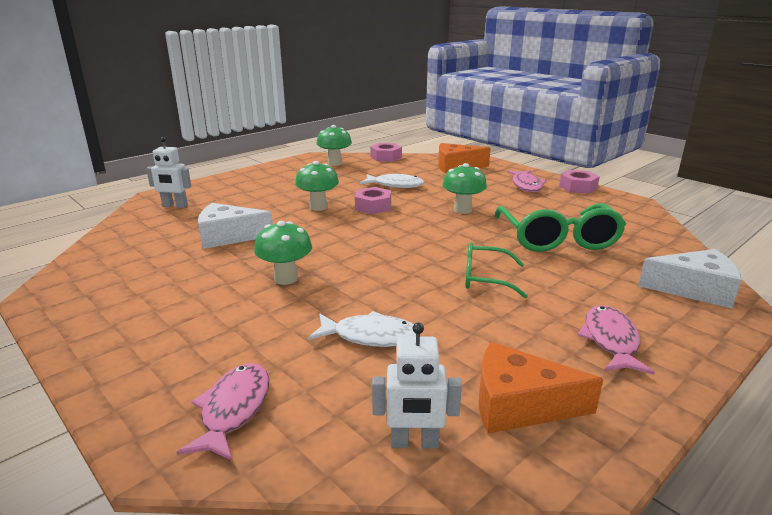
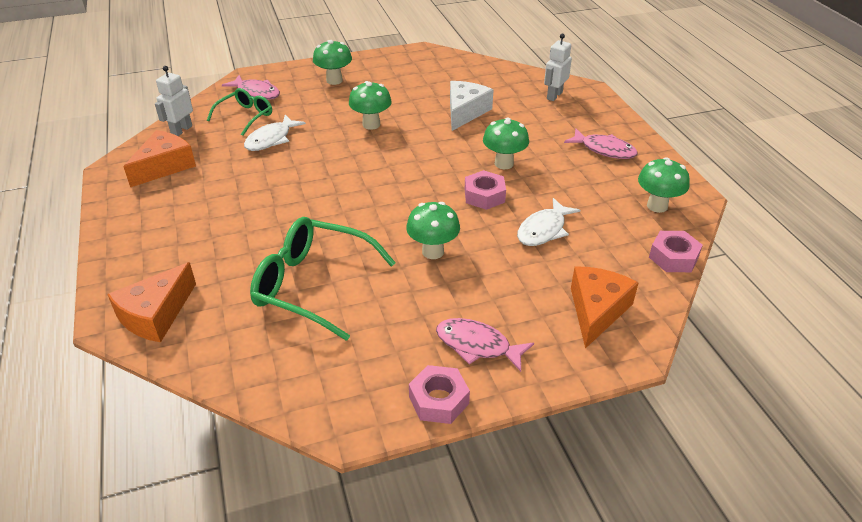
camera: 115 degrees right, 15 degrees up
(163, 341) = (334, 80): none -> green mushroom
(485, 278) = (288, 207): green glasses -> green glasses (245, 116)
(611, 340) = (164, 226): pink fish -> pink fish (604, 150)
(694, 289) = (156, 315): white cheese -> orange cheese

